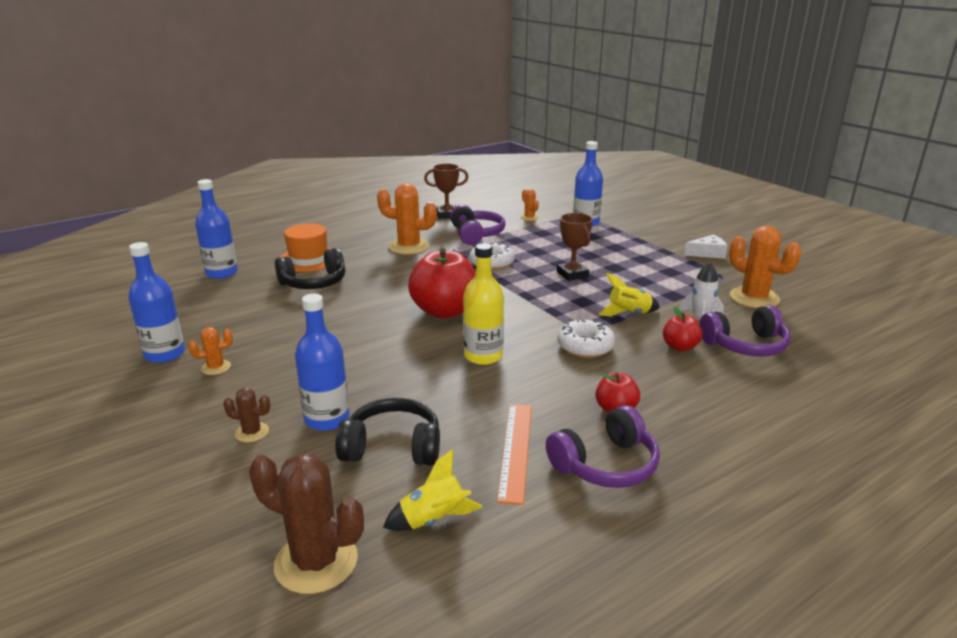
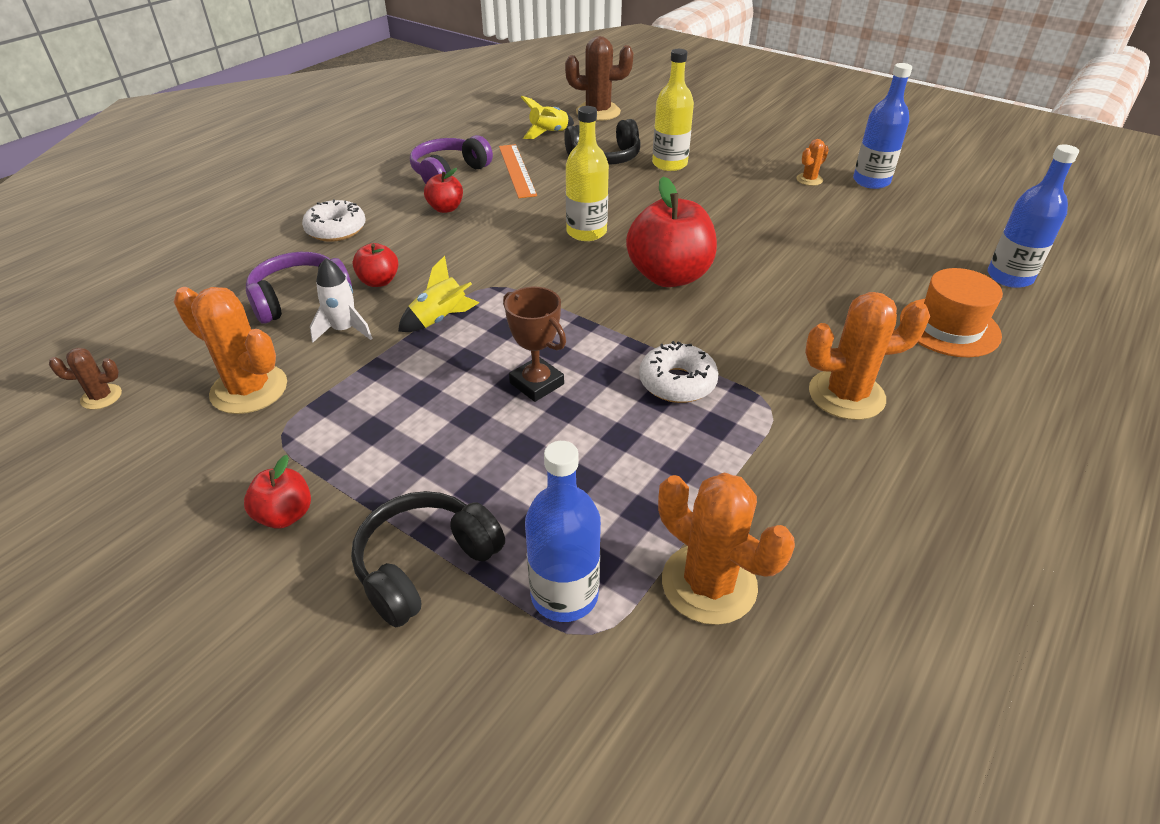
camera: 160 degrees right, 15 degrees up
(252, 432) = (711, 149): brown cactus -> brown cactus (101, 397)
(314, 283) = (873, 286): black headphones -> black headphones (425, 565)
(327, 419) = (669, 164): blue bottle -> yellow bottle
(447, 215) = (900, 542): brown trophy -> none
(476, 234) = (768, 468): purple headphones -> none
(529, 218) = (709, 584): orange cactus -> orange cactus, size x1.99
(585, 346) = (485, 262): white donut -> white donut (336, 229)
(708, 253) = (285, 515): white cheese -> red apple

